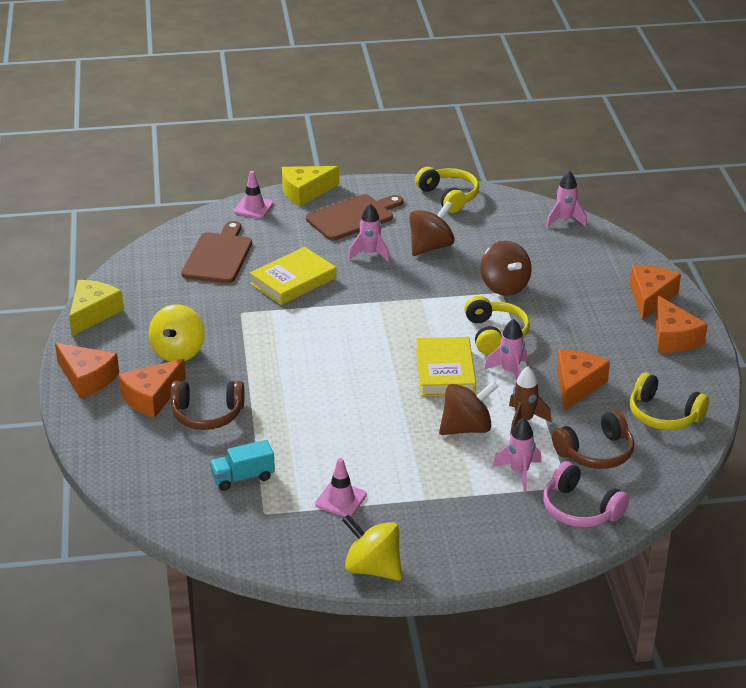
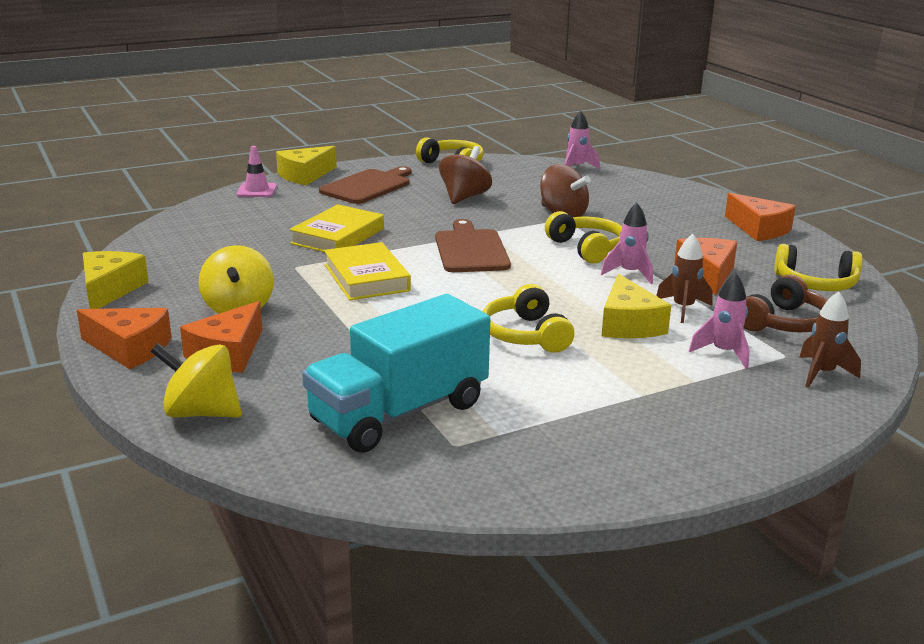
camera: 20 degrees left, 10 degrees down
(207, 414) = (311, 359): brown headphones -> none
(218, 256) = (239, 228): brown cutting board -> brown cutting board (470, 250)
(243, 477) = (399, 413): turquoise truck -> turquoise truck, size x2.15
(341, 499) = (542, 413): pink traffic cone -> none
(370, 254) = (406, 208): pink rocket -> none
(372, 568) = (643, 478): yellow spinning top -> yellow spinning top (201, 412)
(378, 423) = (526, 335): none -> yellow headphones
(445, 372) = (562, 283): yellow book -> yellow book (366, 278)
(467, 428) = (629, 324): brown spinning top -> yellow cheese
(580, 509) = (822, 373): pink headphones -> brown rocket
(650, 298) = (707, 206): orange cheese -> none

